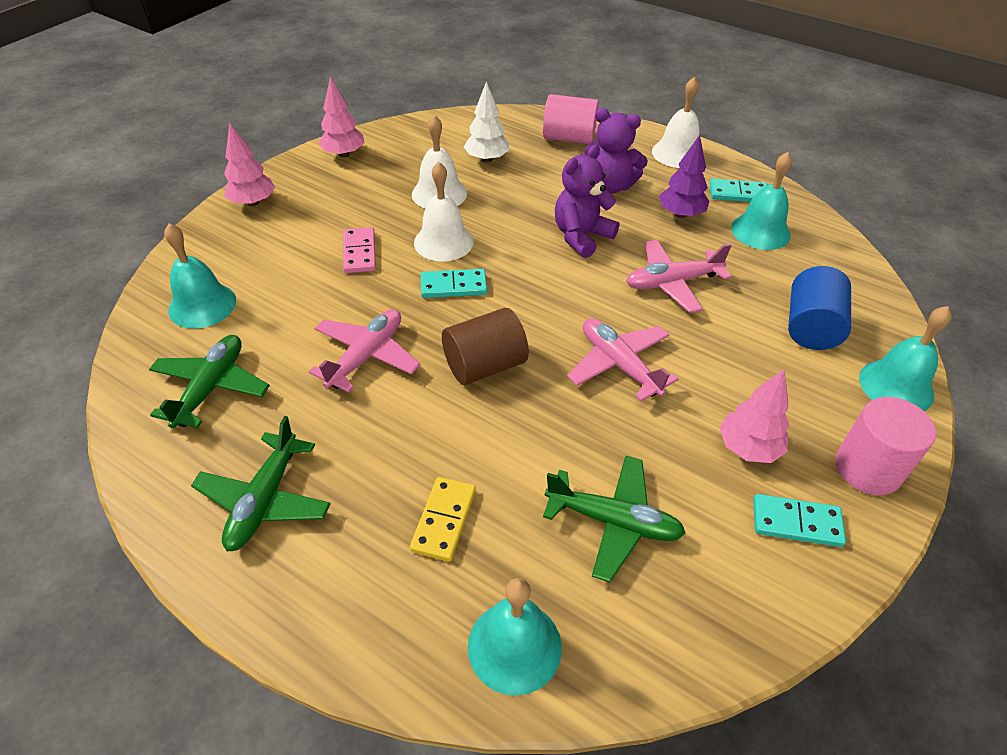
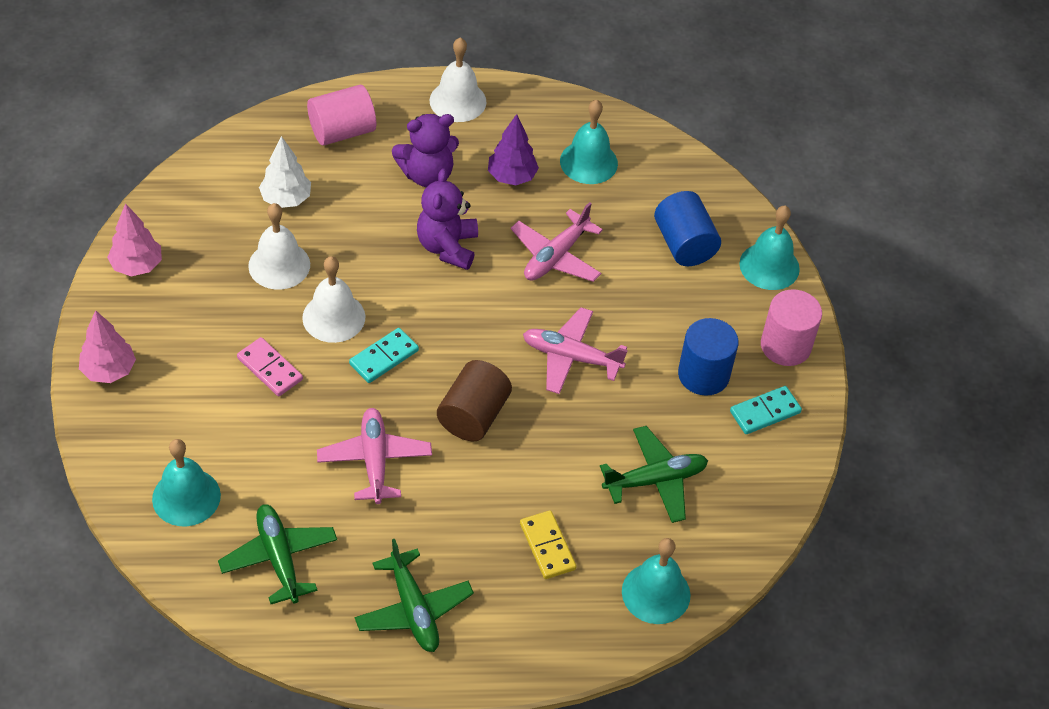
camera: 40 degrees left, 5 degrees up
(738, 193) = (543, 126): turquoise domino -> none
(748, 448) = (703, 374): pink tree -> blue cylinder

